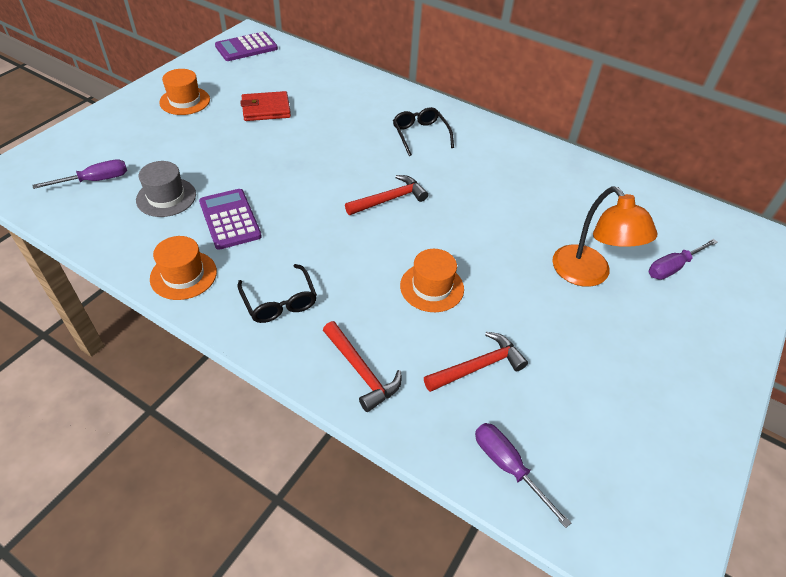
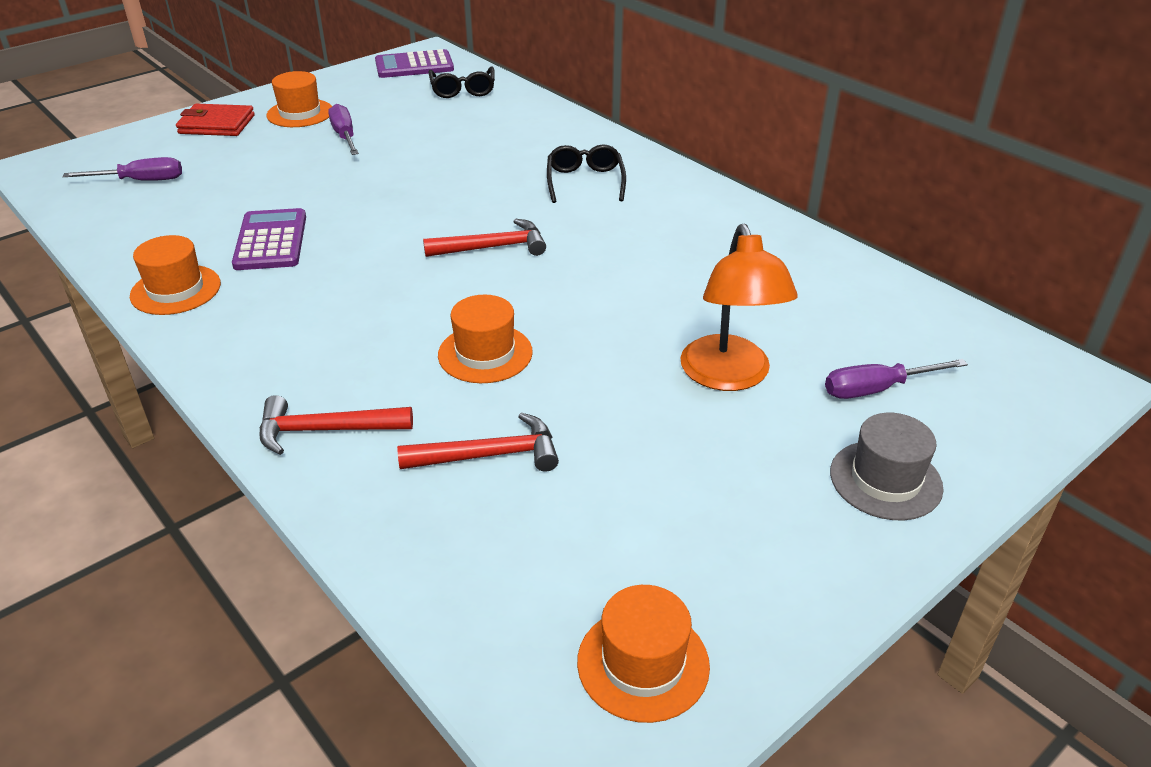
camera: 20 degrees right, 10 degrees down
(166, 197) = (210, 208): grey hat -> grey hat (885, 480)
(266, 109) = (395, 132): red wallet -> red wallet (217, 124)
(279, 301) = (272, 336): black glasses -> black glasses (463, 89)
(361, 371) = (325, 430): red hammer -> red hammer turned 105 degrees clockwise
(508, 467) = (453, 581): purple screwdriver -> purple screwdriver (344, 136)
(647, 494) = (643, 663): none -> orange hat

